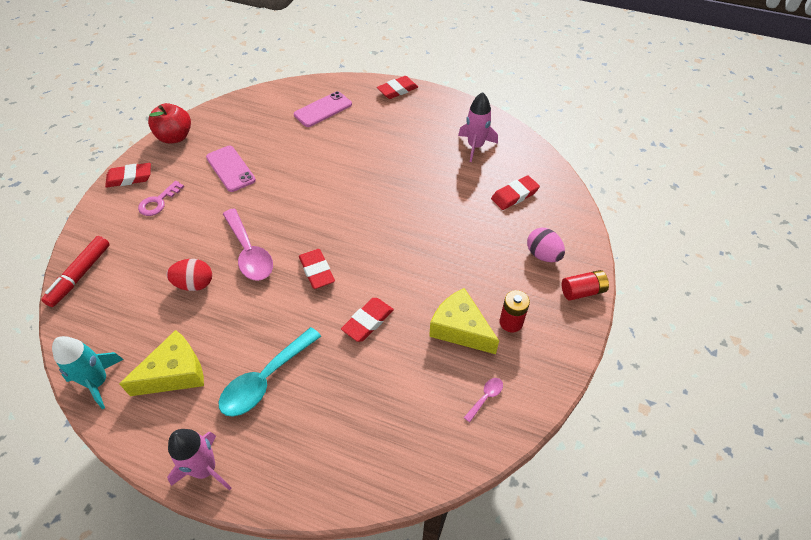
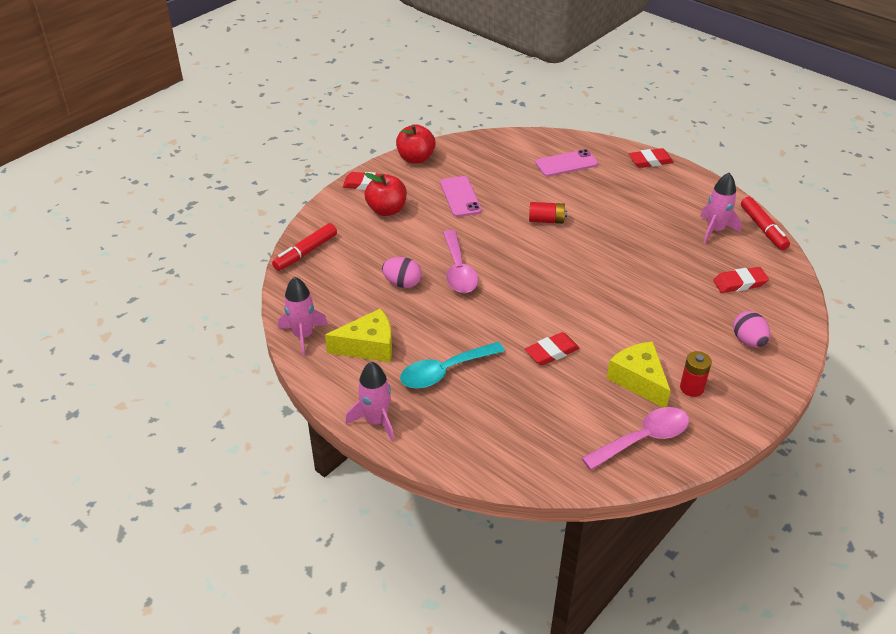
camera: 20 degrees right, 10 degrees down
(98, 382) = (303, 336): turquoise rocket -> pink rocket
(158, 202) = (386, 210): pink key -> red apple
(194, 284) = (402, 283): red egg -> pink egg
(317, 271) = (516, 300): red eraser -> none
(485, 397) = (643, 439): pink spoon -> pink spoon, size x2.24
(515, 135) = (763, 229): none -> red marker
(582, 291) = (777, 381): red battery -> red battery (546, 220)

